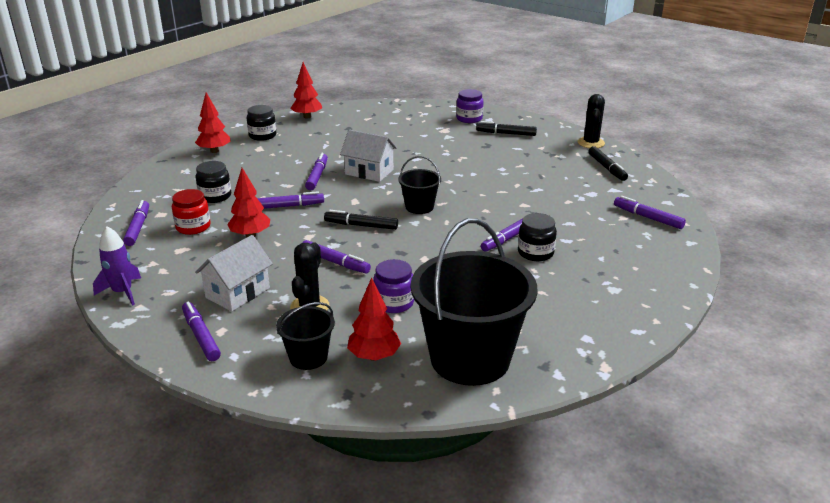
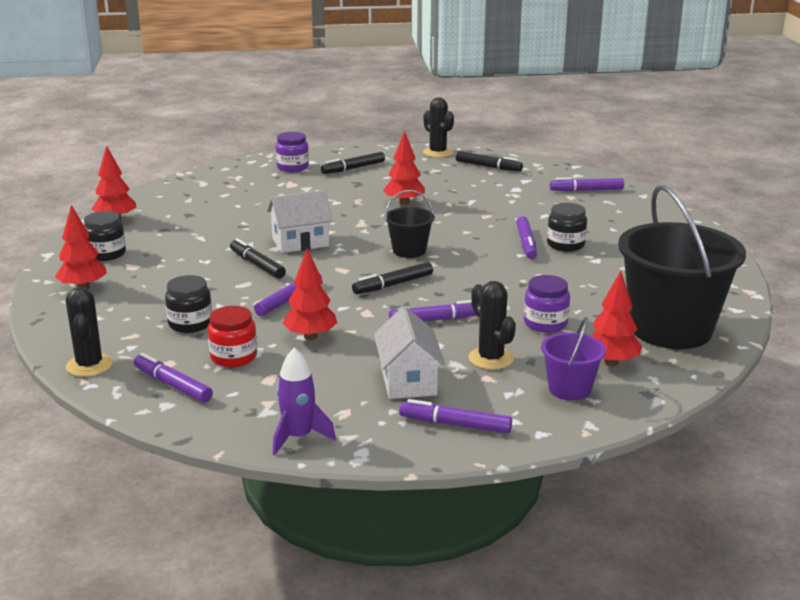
camera: 45 degrees left, 5 degrees down
(131, 197) = (89, 365): none -> black cactus
(308, 357) = (569, 389): black bucket -> purple bucket
(317, 176) = (257, 265): purple marker -> black marker
(487, 171) = (404, 203): none -> red tree

